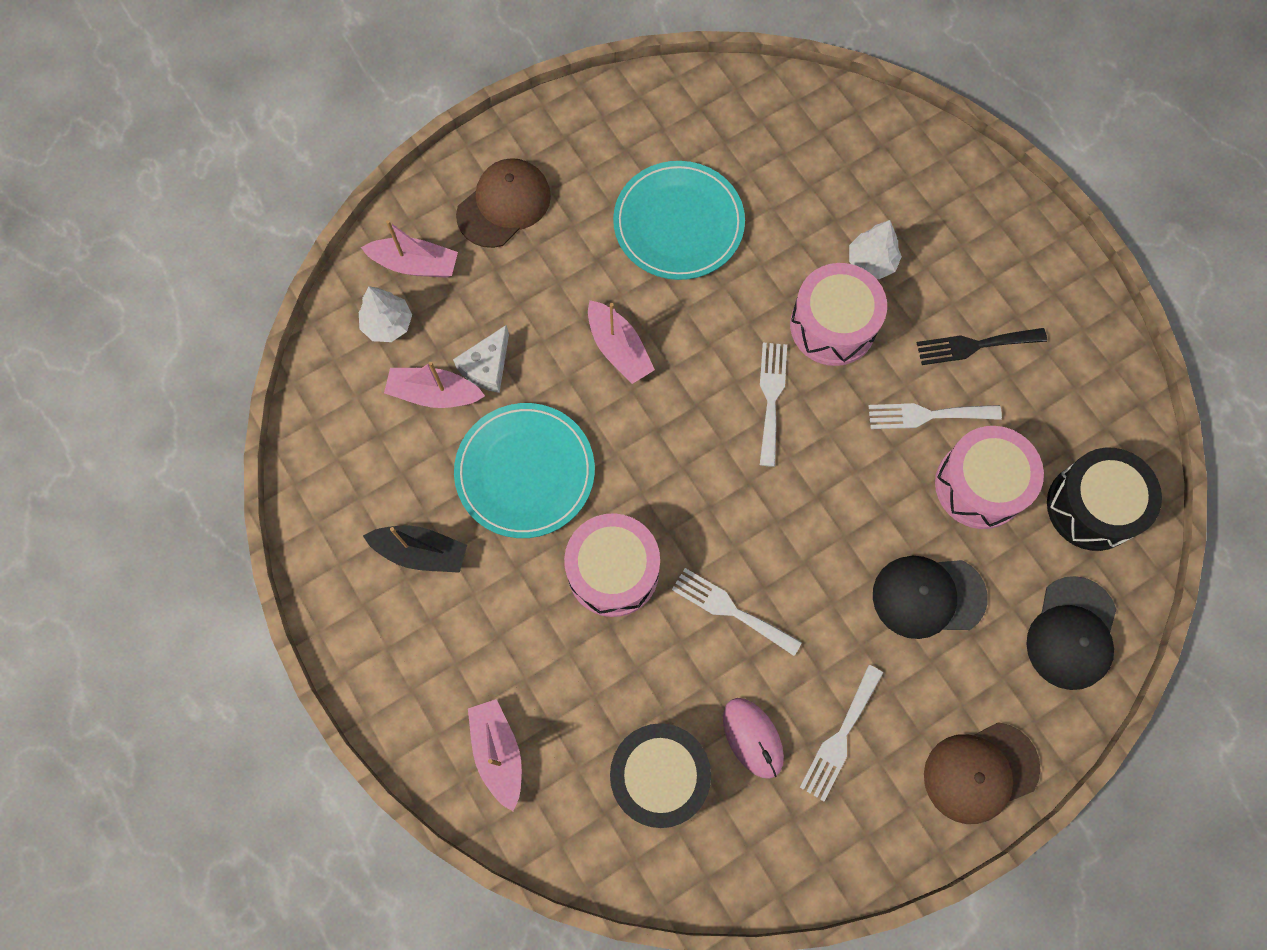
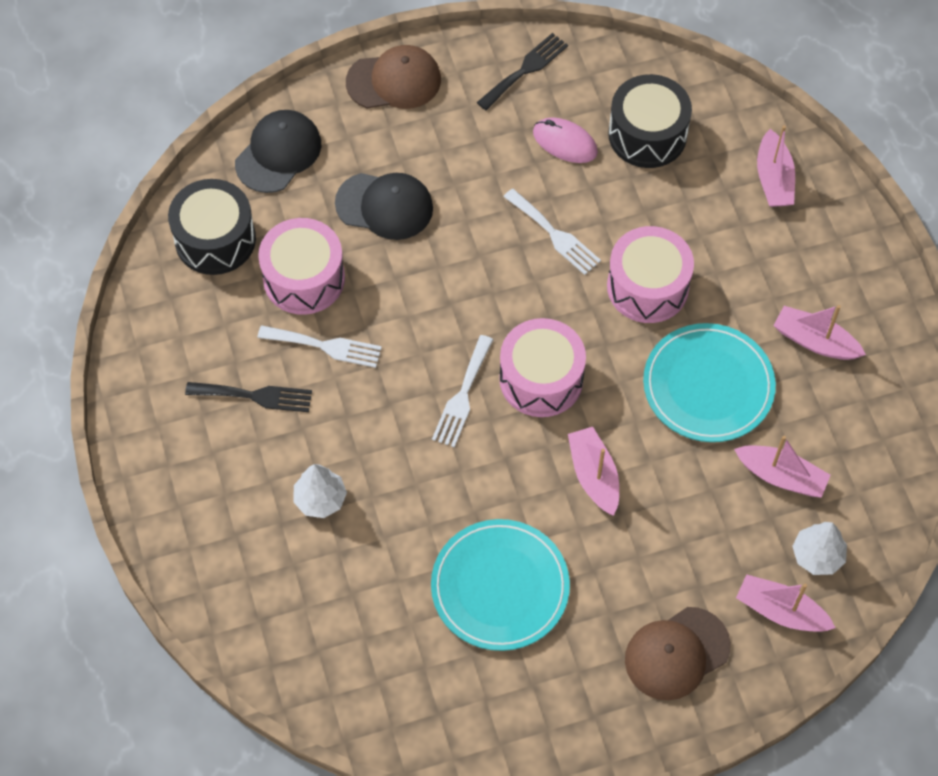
camera: 165 degrees left, 10 degrees down
(421, 552) = (815, 341): black boat -> pink boat
(487, 366) = (725, 490): white cheese -> none
(752, 738) = (565, 142): pink mouse -> pink mouse turned 45 degrees counterclockwise
(829, 834) = (525, 70): none -> black fork
(833, 325) = (381, 447): pink drum -> pink drum (541, 379)
(840, 737) = (495, 127): white fork -> none

